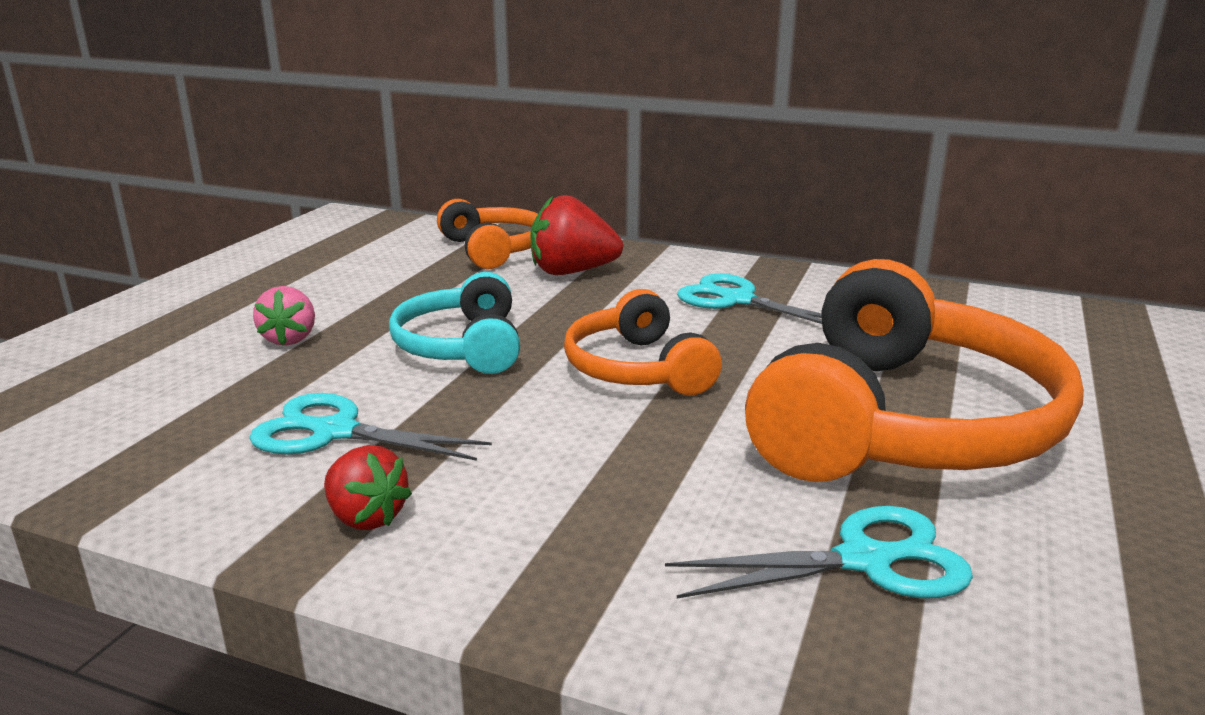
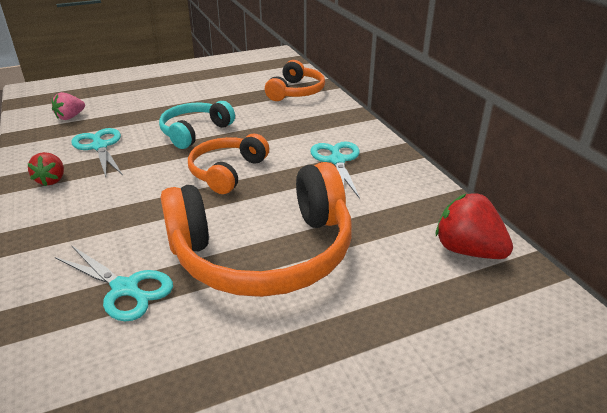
camera: 45 degrees right, 10 degrees up
(290, 339) = (156, 104): pink strawberry -> pink strawberry (70, 117)
(572, 272) = (302, 115): red strawberry -> red strawberry (467, 250)

